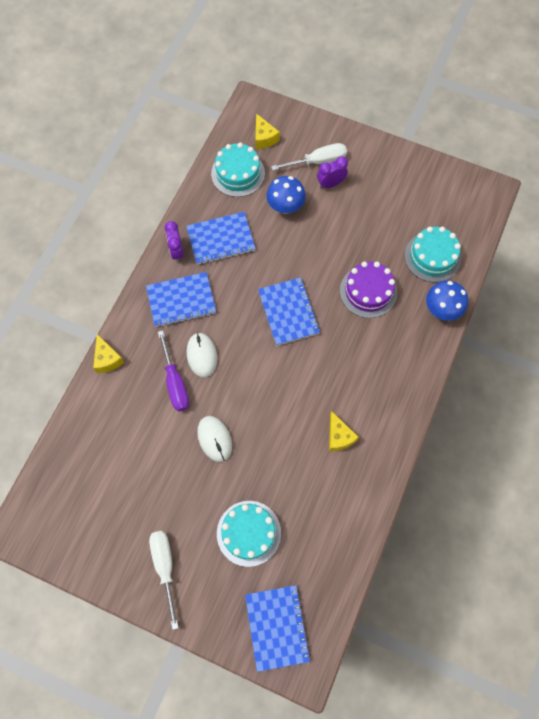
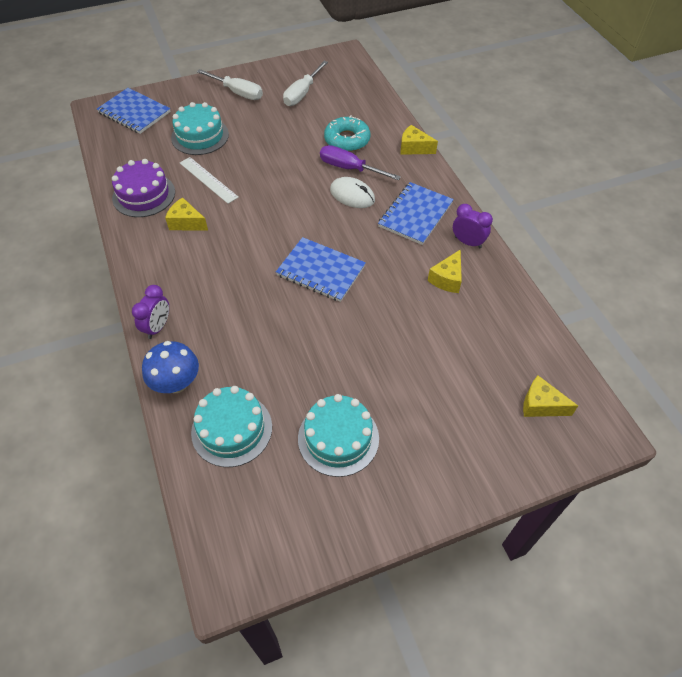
camera: 135 degrees right, 15 degrees down
(143, 415) = (347, 140): none -> turquoise donut
(214, 439) = (281, 161): white mouse -> none
(221, 239) = (447, 279): blue notebook -> yellow cheese
(238, 173) = (513, 346): turquoise cake -> turquoise cake (338, 438)
(285, 206) = (431, 354): blue mushroom -> none
(286, 469) = (208, 180): none -> white ruler
(318, 161) = (458, 430): white screwdriver -> white screwdriver (302, 94)
(330, 184) = (417, 416): purple clock -> purple clock (158, 327)
(368, 291) = (267, 342): purple cake -> purple cake (144, 195)

